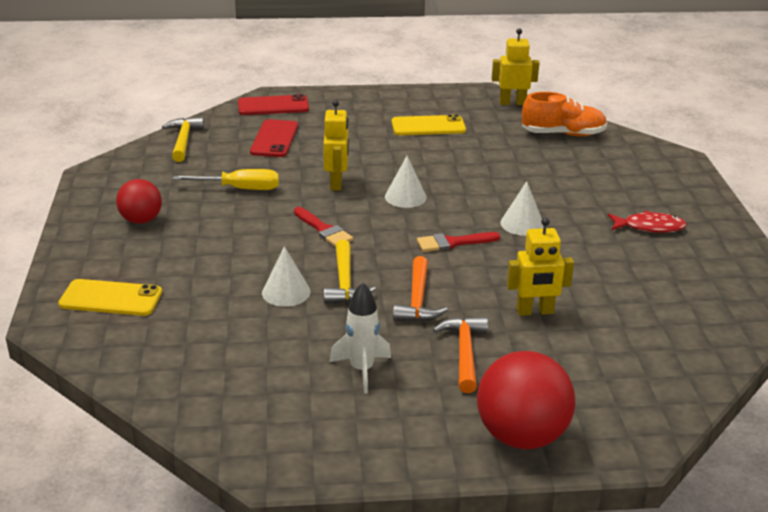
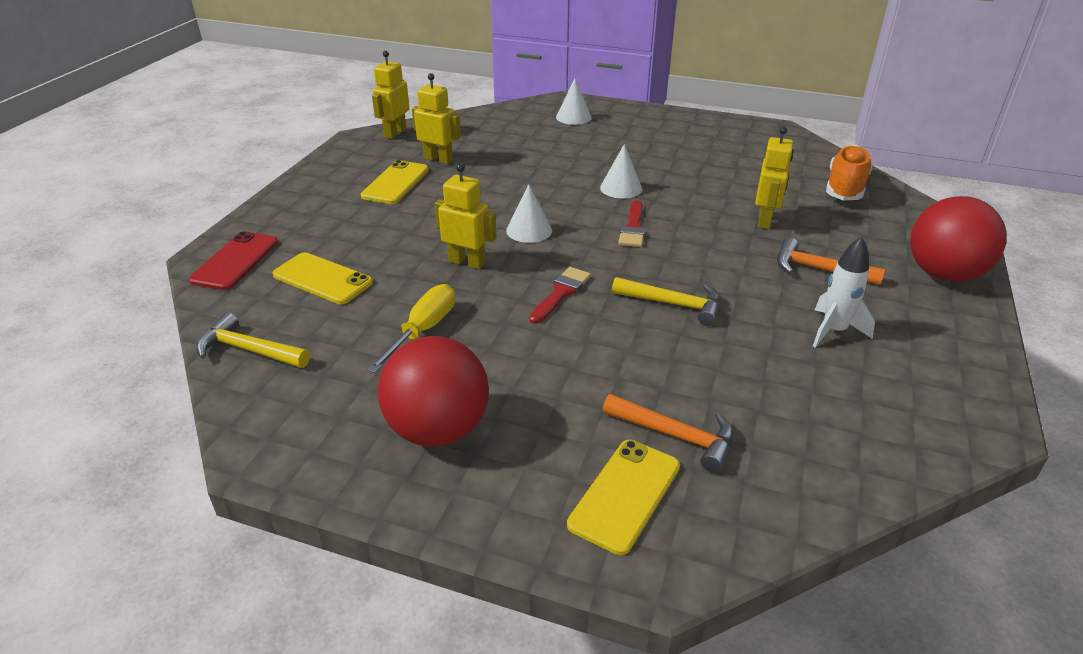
camera: 65 degrees left, 5 degrees up
(141, 220) = (438, 430): red ball -> red ball, size x1.64
(274, 139) = (322, 279): red phone -> yellow phone
(286, 292) = (675, 346): white cone -> white cone (573, 117)
(324, 230) = (561, 293): red brush -> red brush turned 45 degrees counterclockwise
(417, 300) = (724, 271): orange hammer -> orange hammer (675, 436)
(486, 132) = (438, 159): none -> yellow robot
(563, 134) = (478, 129): orange shoe -> orange shoe (845, 188)
(649, 227) = (660, 140): red fish -> none

